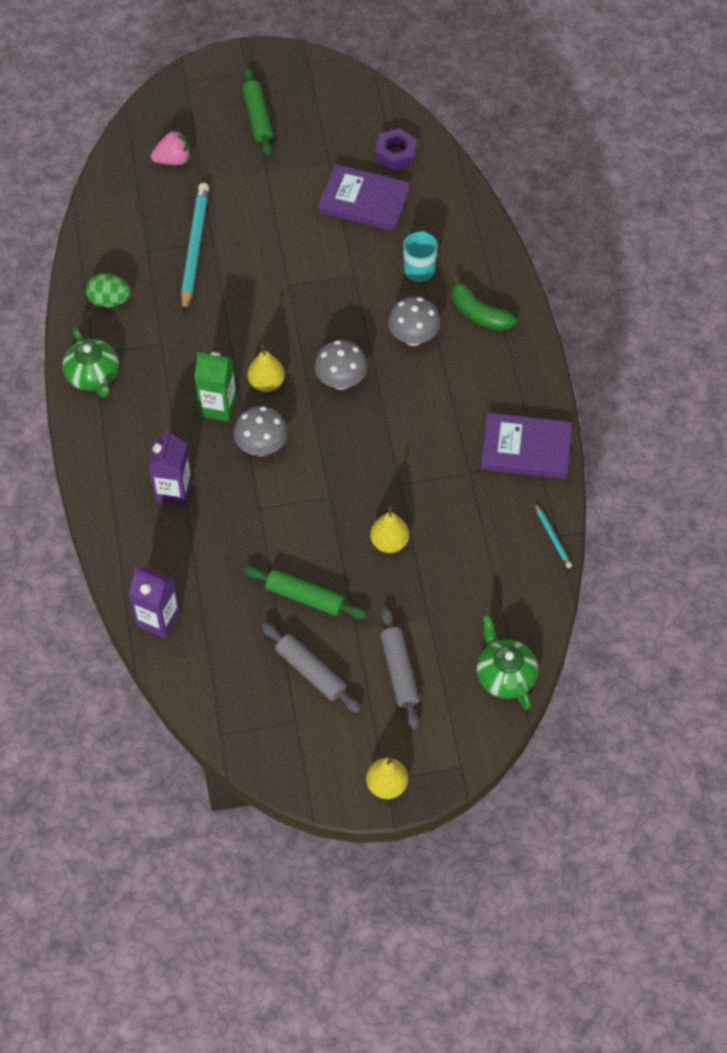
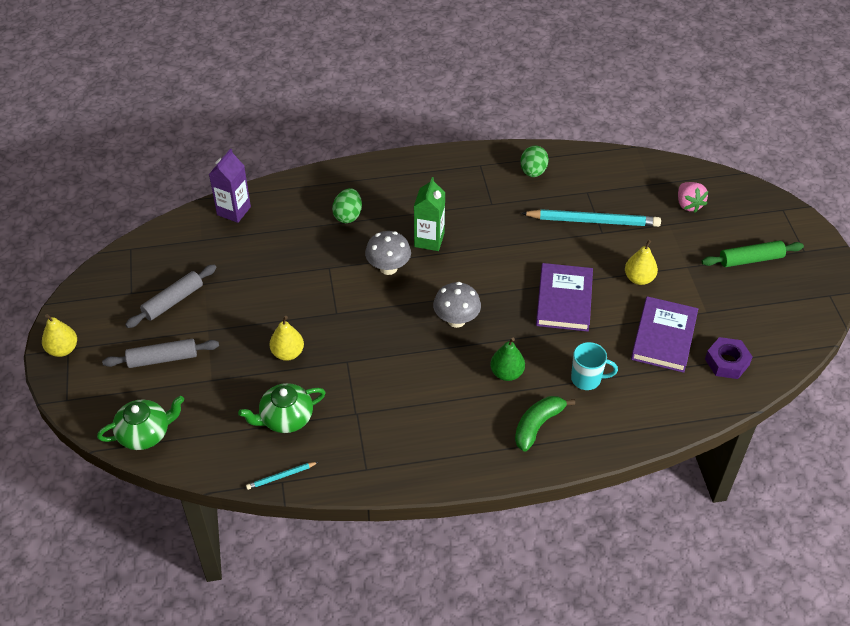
camera: 90 degrees right, 10 degrees down
(93, 376) = (458, 166): green teapot -> green teapot (285, 418)
(173, 491) = (348, 216): purple carton -> green egg
(266, 383) = (453, 270): yellow pear -> yellow pear (639, 278)
(305, 597) = (241, 297): green rolling pin -> none
(413, 337) = (506, 373): grey mushroom -> green pear
(525, 449) = (380, 459): purple book -> purple book (564, 300)

